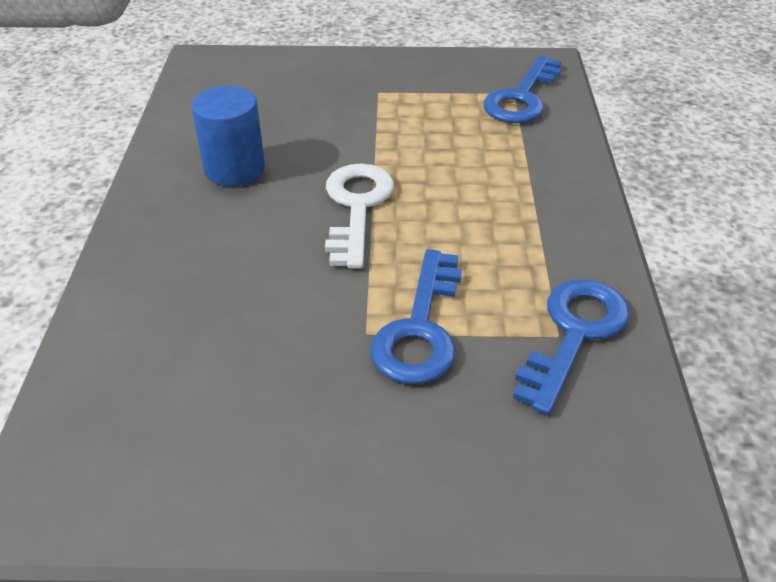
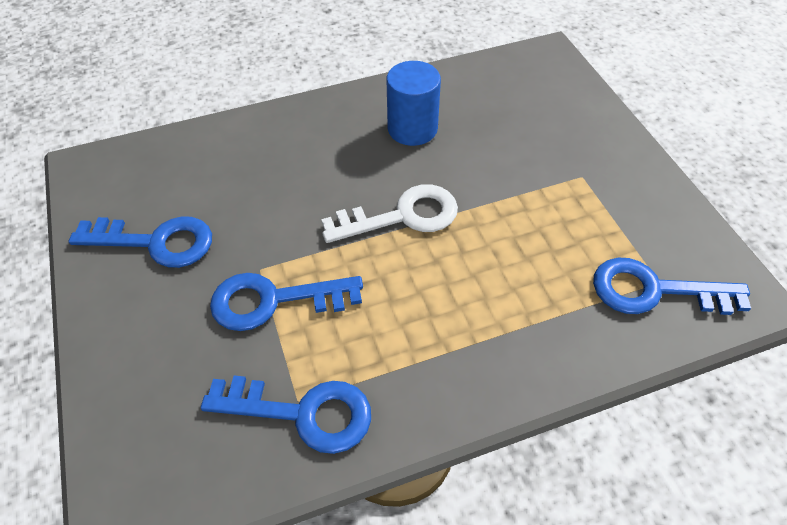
camera: 70 degrees right, 10 degrees up
(261, 429) = (156, 242): none -> blue key

